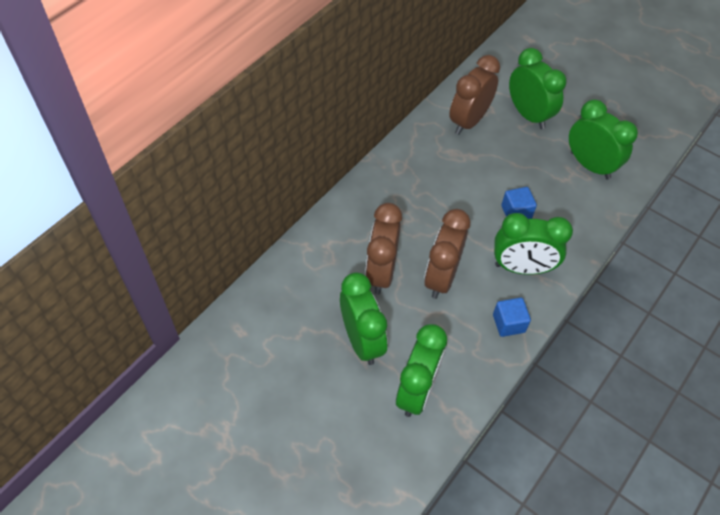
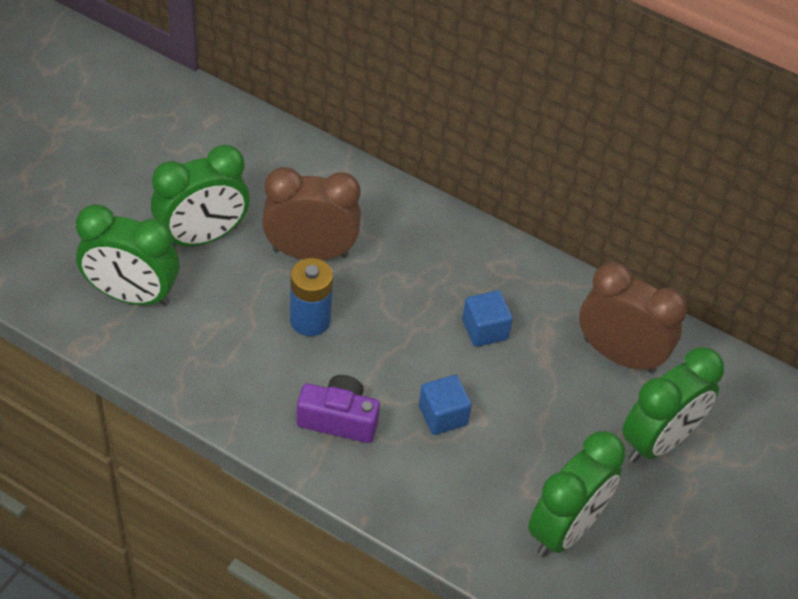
camera: 80 degrees right, 5 degrees down
(441, 277) = (310, 320): brown clock -> blue battery
(508, 323) = (240, 399): blue cube -> blue cube (484, 330)
(521, 268) = (338, 419): green clock -> purple camera

